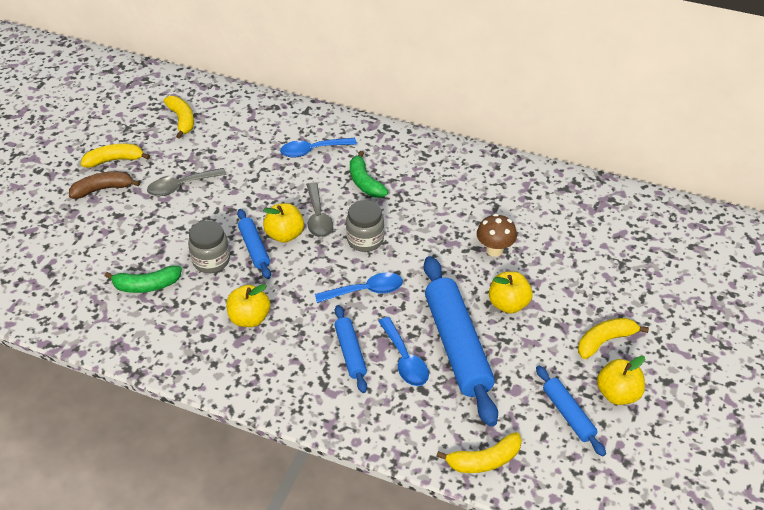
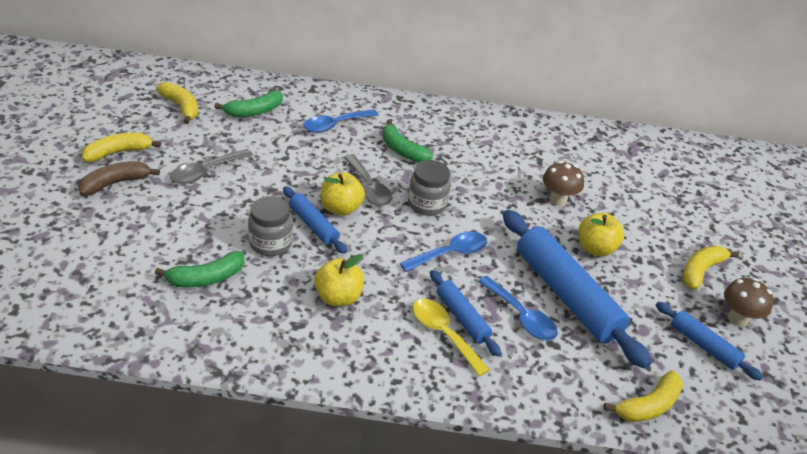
camera: 20 degrees left, 5 degrees down
(244, 130) = (254, 111): none -> green banana
(327, 365) = (444, 334): none -> yellow spoon
(617, 394) = (737, 319): yellow apple -> brown mushroom

